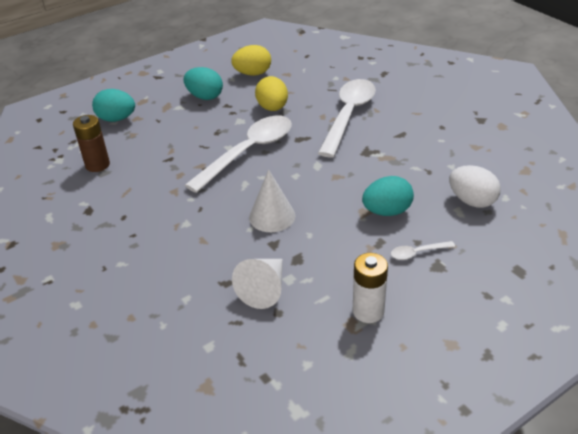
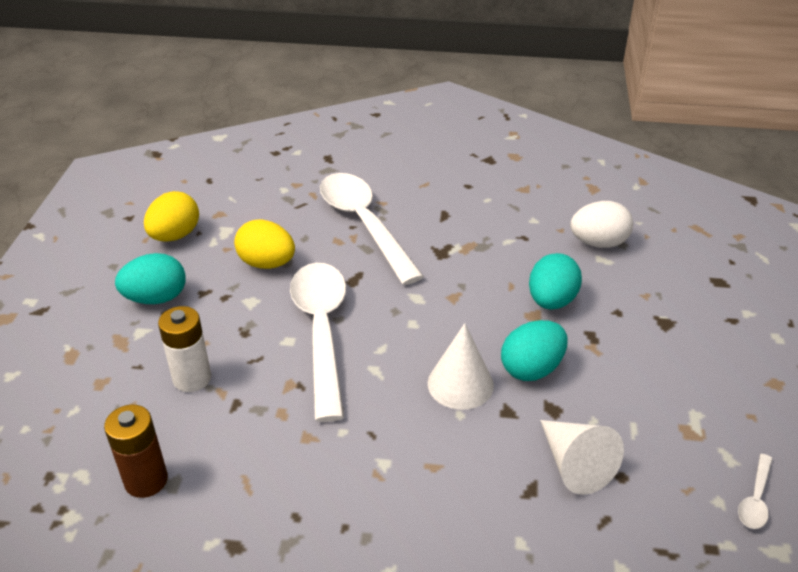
camera: 50 degrees left, 0 degrees up
(117, 119) = (71, 402): turquoise egg -> turquoise egg (531, 369)
(368, 311) = (683, 408): white battery -> white battery (192, 378)
(417, 253) = (634, 322): white spoon -> white spoon (755, 499)

